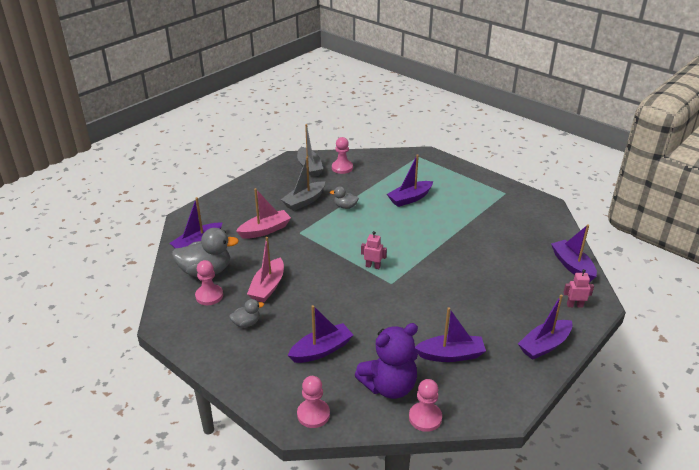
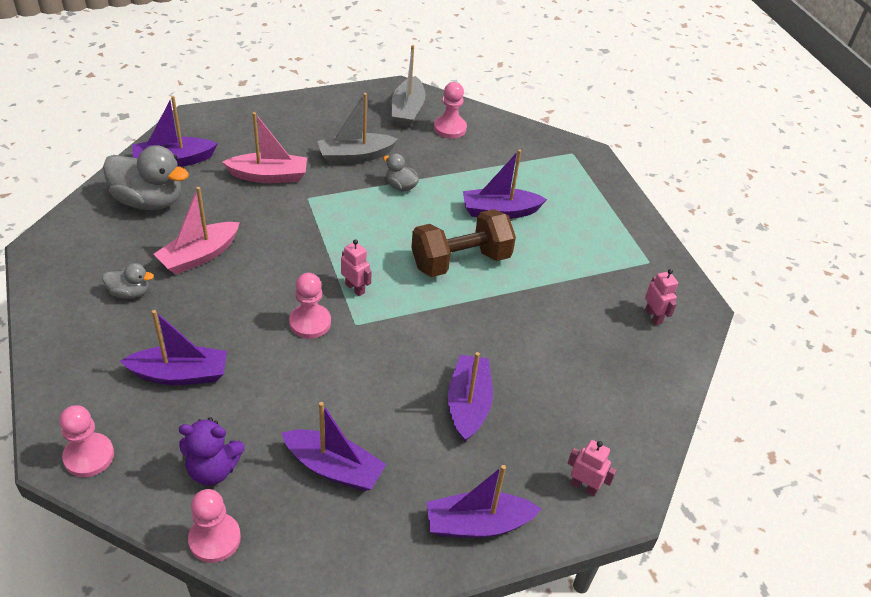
camera: 25 degrees right, 10 degrees up
(209, 296) = (123, 235): pink pawn -> pink pawn (310, 322)
(389, 386) = (213, 469): purple teddy bear -> purple teddy bear, size x0.65
(414, 230) = (460, 261): none -> brown dumbbell
(531, 217) = (653, 316): none -> pink robot
(572, 266) = (641, 423): purple boat -> purple boat (468, 404)

